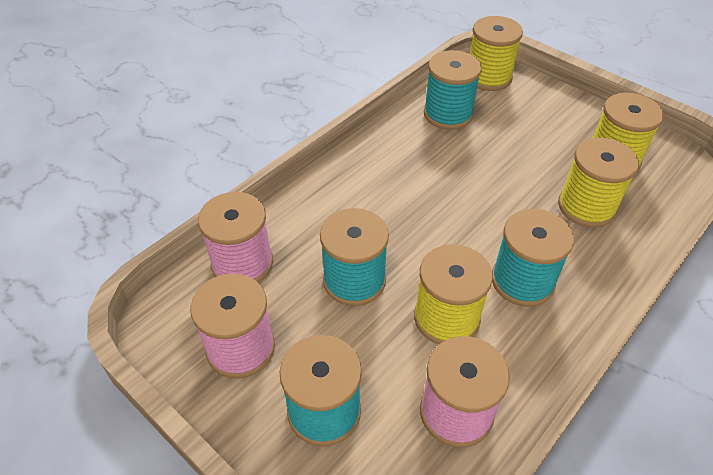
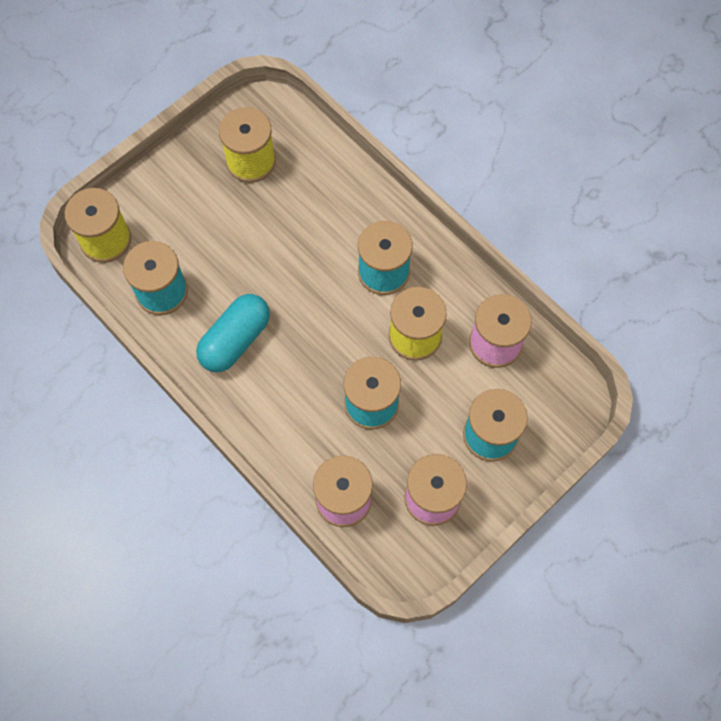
camera: 85 degrees left, 20 degrees up
(409, 166) = (235, 340): none -> turquoise capsule
(586, 207) = (307, 201): yellow spool -> none

